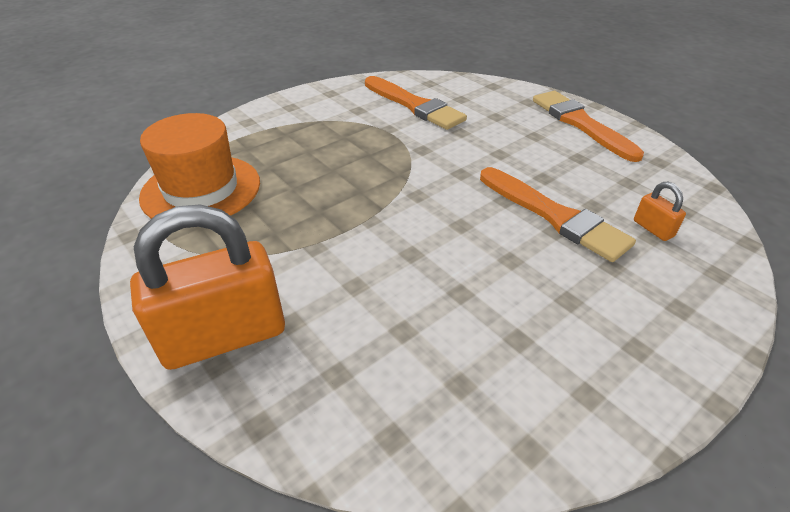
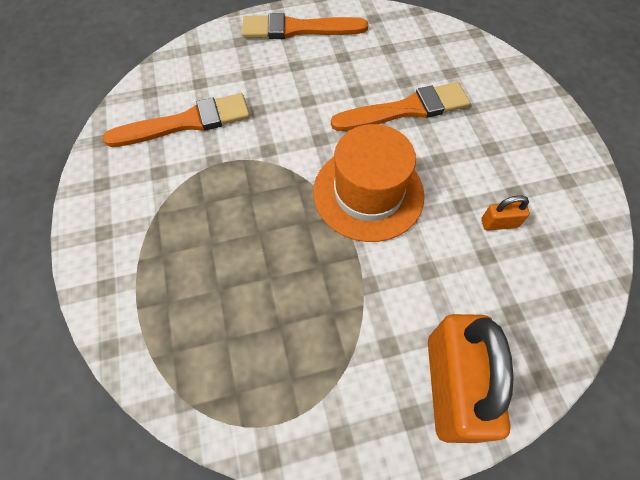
camera: 65 degrees left, 20 degrees up
(201, 189) = (224, 367): orange hat -> orange hat (368, 193)
(653, 229) = (443, 67): orange padlock -> orange padlock (499, 223)

